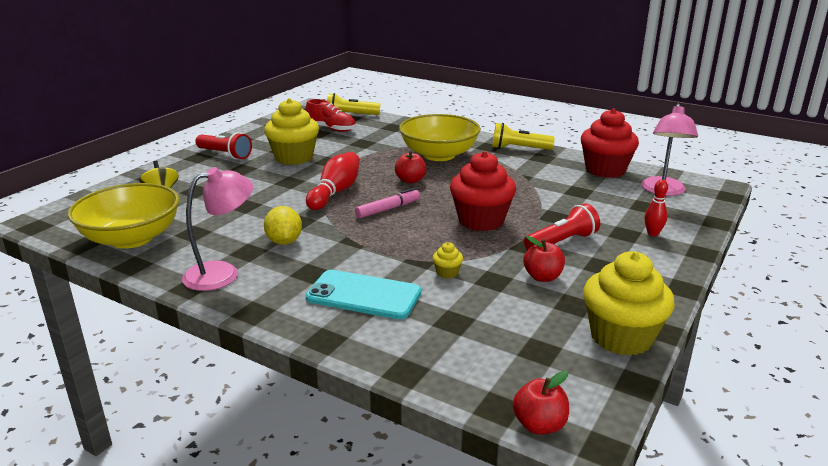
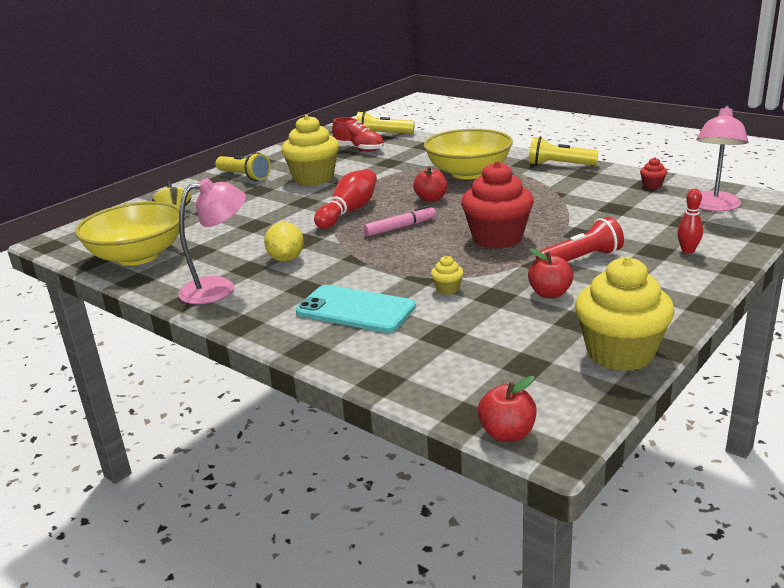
camera: 10 degrees right, 0 degrees up
(225, 154) = (244, 176): red flashlight -> yellow flashlight
(605, 170) = (652, 185): red cupcake -> red cupcake, size x0.41

